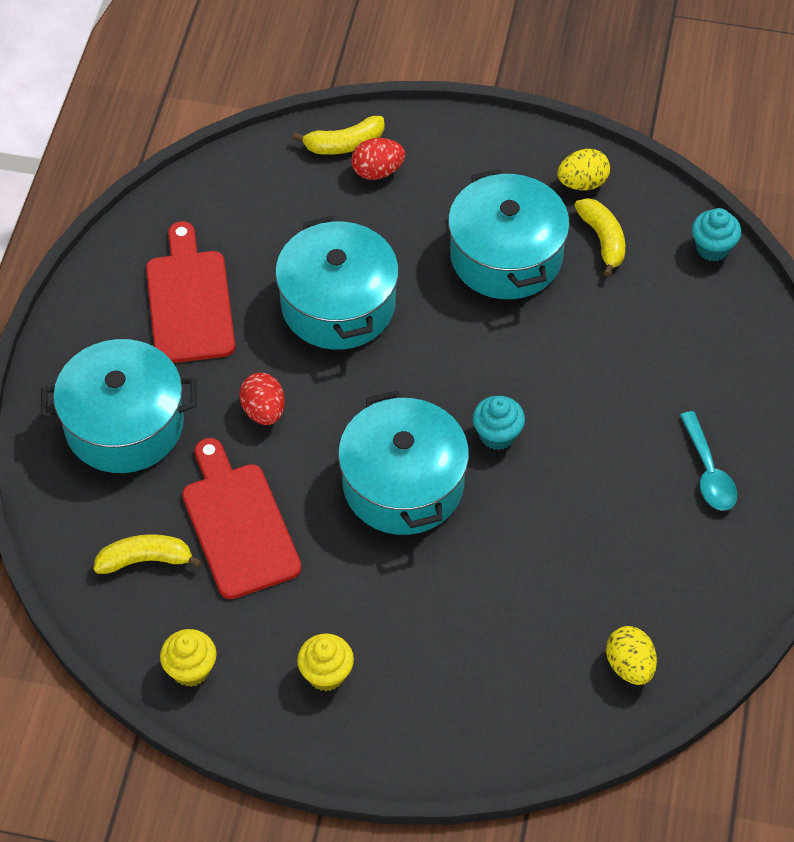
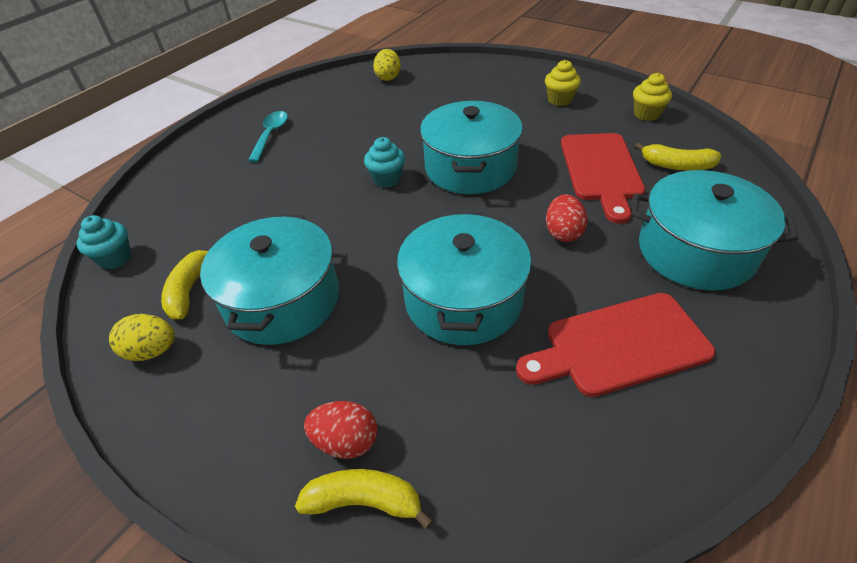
camera: 155 degrees left, 10 degrees down
(189, 301) = (619, 345): red cutting board -> red cutting board turned 60 degrees clockwise

